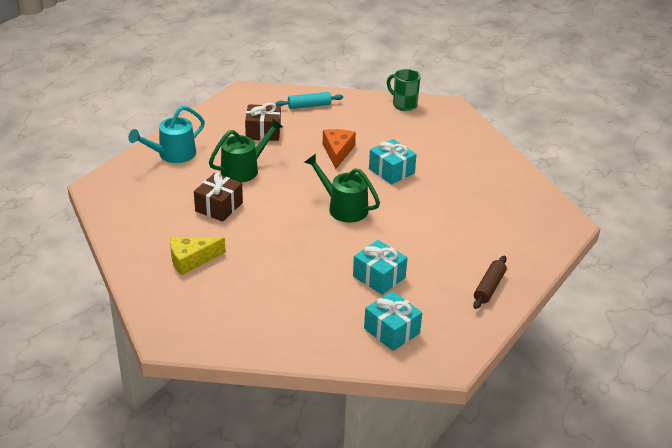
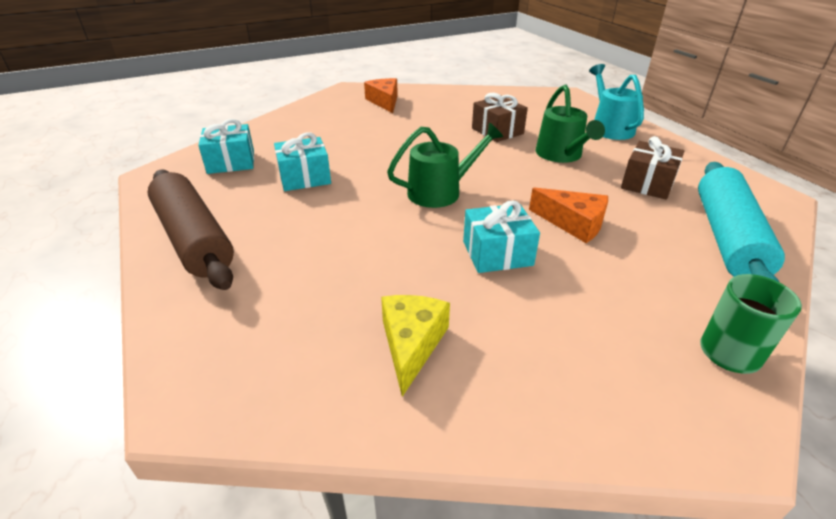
camera: 120 degrees right, 0 degrees up
(191, 260) = (428, 108): yellow cheese -> yellow cheese (411, 344)
(191, 295) = (384, 102): none -> orange cheese
(309, 105) = (727, 237): turquoise rolling pin -> turquoise rolling pin, size x1.94
(489, 287) = (194, 239): brown rolling pin -> brown rolling pin, size x1.94

